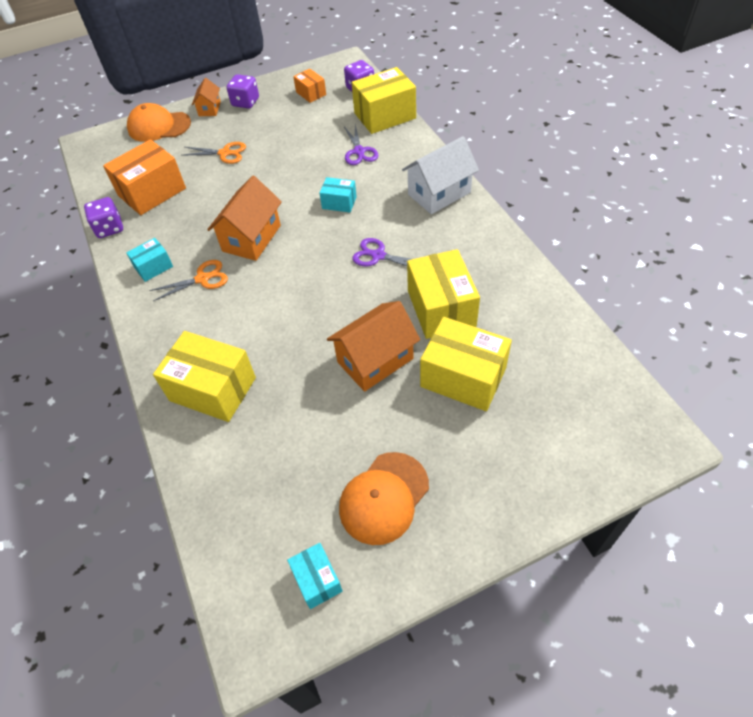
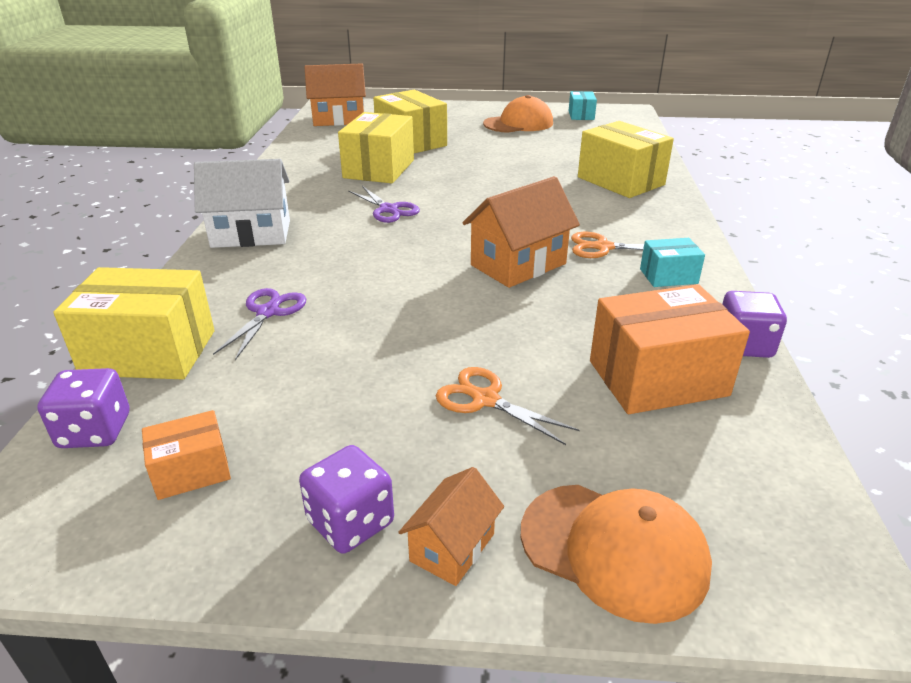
camera: 155 degrees left, 20 degrees down
(311, 93) = (191, 471): orange box -> orange box turned 75 degrees clockwise
(339, 203) = (373, 263): turquoise box -> none
(375, 360) = (467, 161): orange house -> orange house (339, 119)

